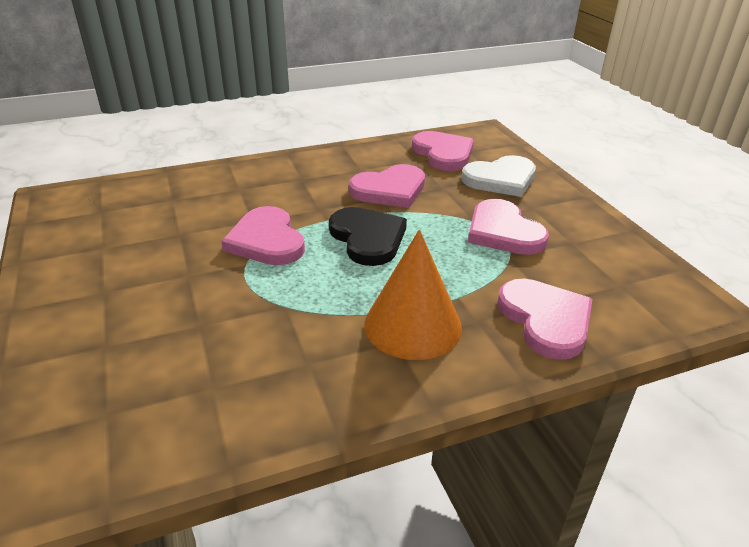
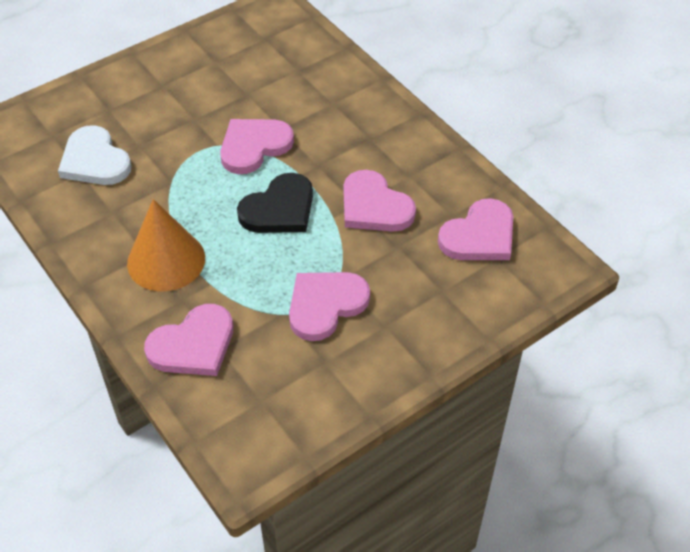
camera: 75 degrees right, 15 degrees up
(501, 179) = (438, 293): white heart -> white heart (95, 160)

